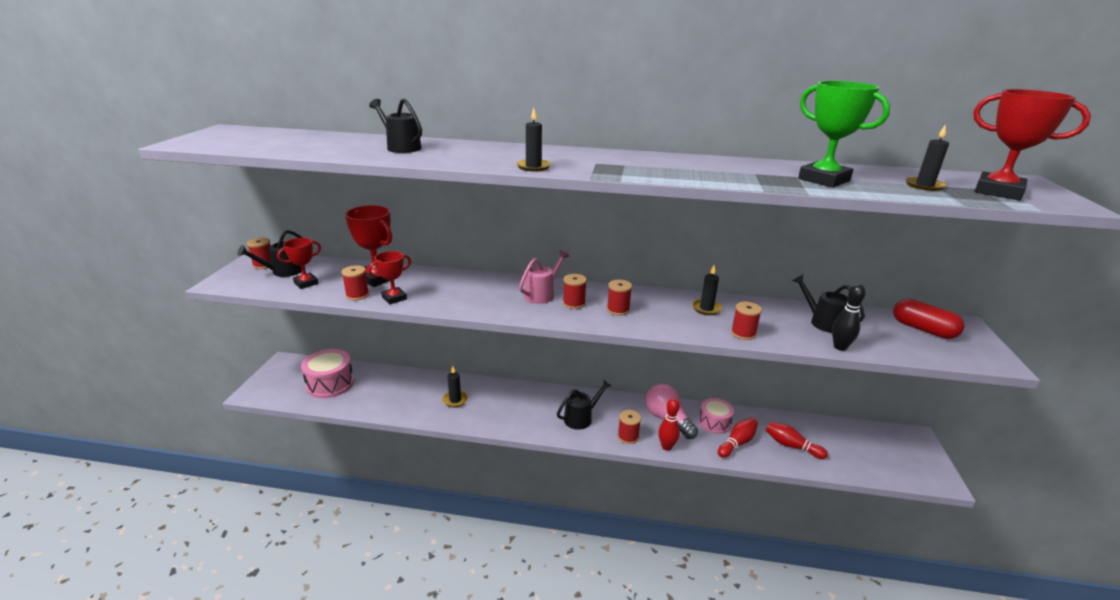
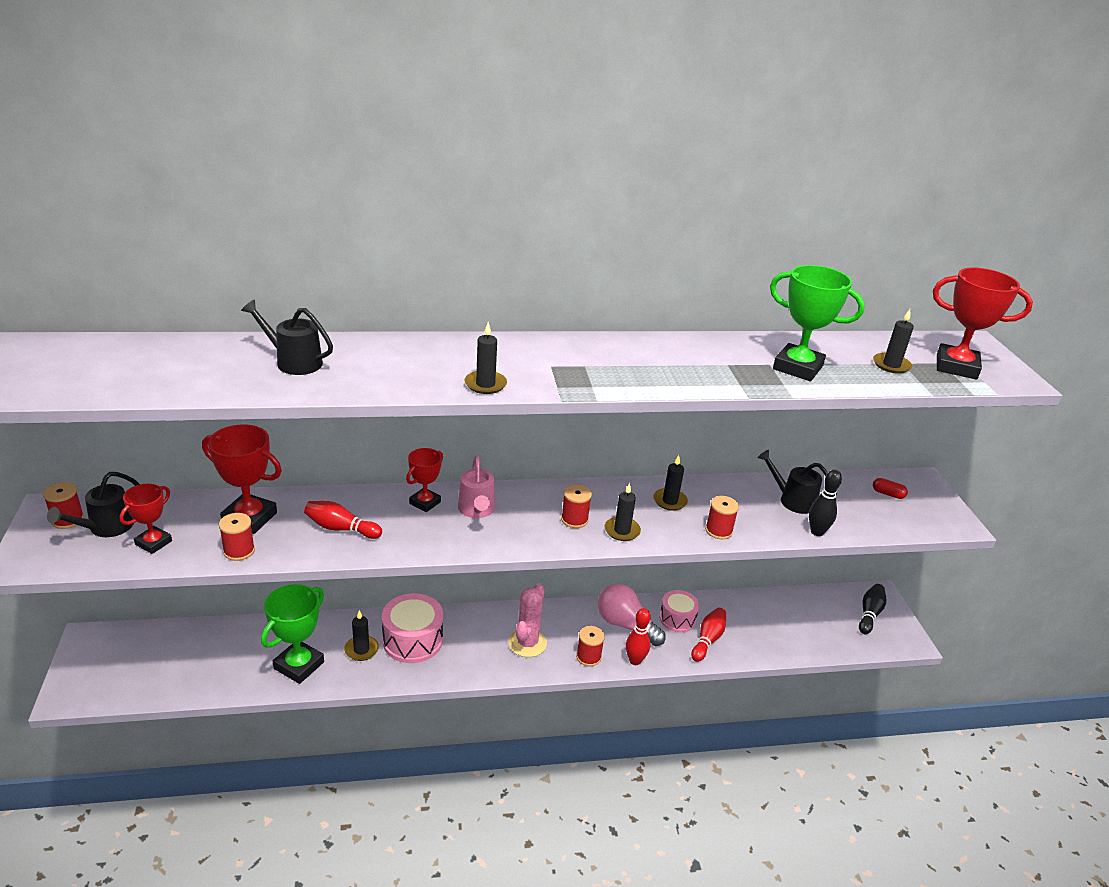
camera: 20 degrees left, 5 degrees up
(330, 384) = (176, 659): pink drum -> pink drum (412, 640)
(394, 298) = (292, 548): red trophy -> red trophy (425, 502)
(407, 402) = (299, 665): none -> green trophy
(542, 294) = (477, 510): pink watering can -> pink watering can turned 150 degrees clockwise
(574, 303) = (520, 518): red spool -> none
(581, 418) = (527, 643): black watering can -> pink cactus
(655, 322) = (622, 531): none -> black candle
(791, 446) = (763, 631): red bowling pin -> red bowling pin (341, 528)
(902, 451) = (869, 614): none -> black bowling pin
(923, 329) = (888, 494): red capsule -> red capsule, size x0.51

